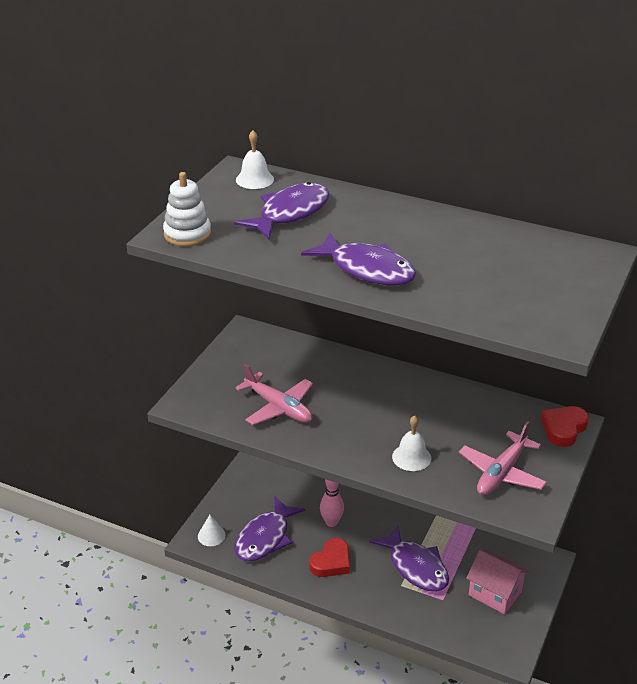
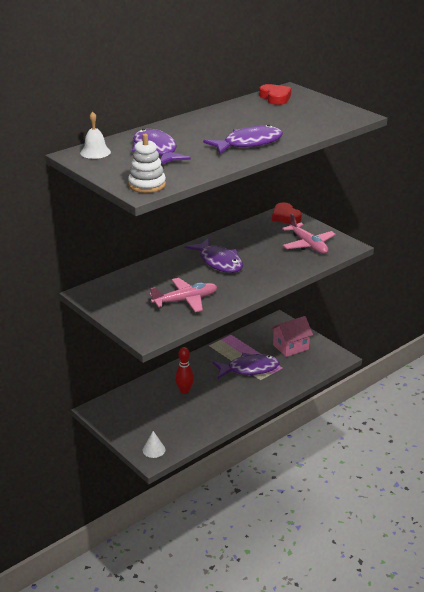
camera: 65 degrees left, 5 degrees down
(265, 538) = (176, 424): purple fish -> purple fish (219, 262)
(331, 522) = (184, 391): pink bowling pin -> red bowling pin
(331, 562) = (220, 401): red heart -> red heart (275, 98)
(411, 457) = (273, 268): white bell -> none

